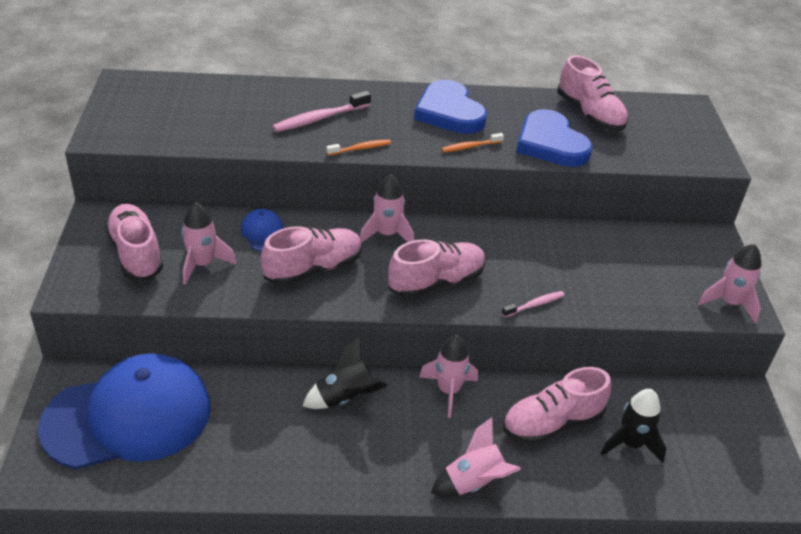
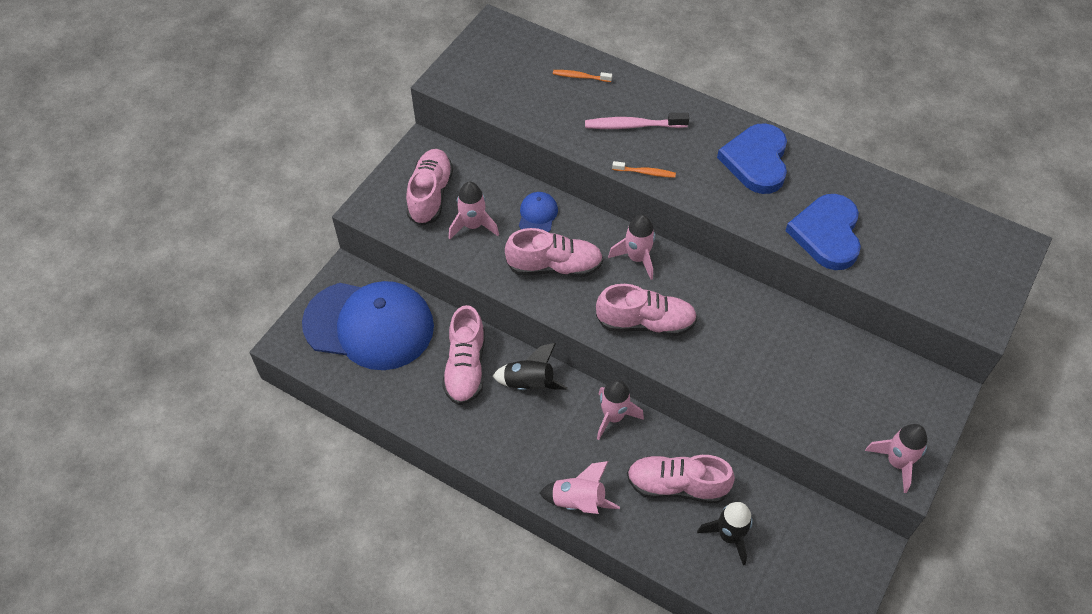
camera: 35 degrees right, 15 degrees up
(470, 147) = (746, 208): orange toothbrush -> orange toothbrush (580, 77)
(534, 305) = (713, 382): pink toothbrush -> none
(590, 115) = (895, 215): pink shoe -> pink shoe (465, 367)

